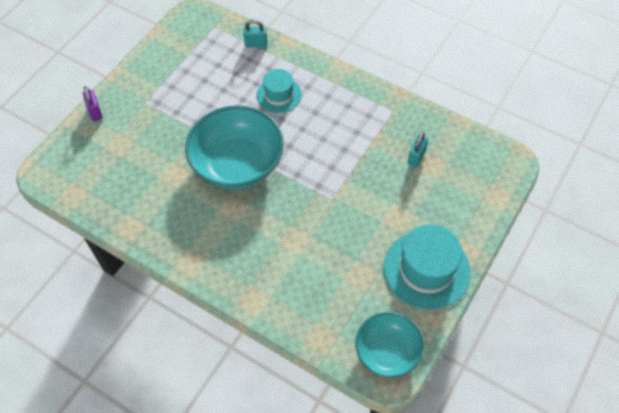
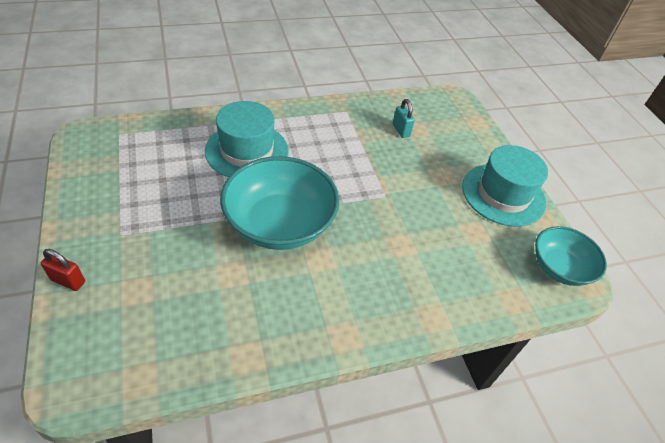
camera: 55 degrees left, 10 degrees down
(95, 112) = (68, 281): purple padlock -> red padlock
(256, 44) = (178, 126): turquoise padlock -> none
(279, 95) = (247, 151): turquoise hat -> turquoise hat, size x1.65

